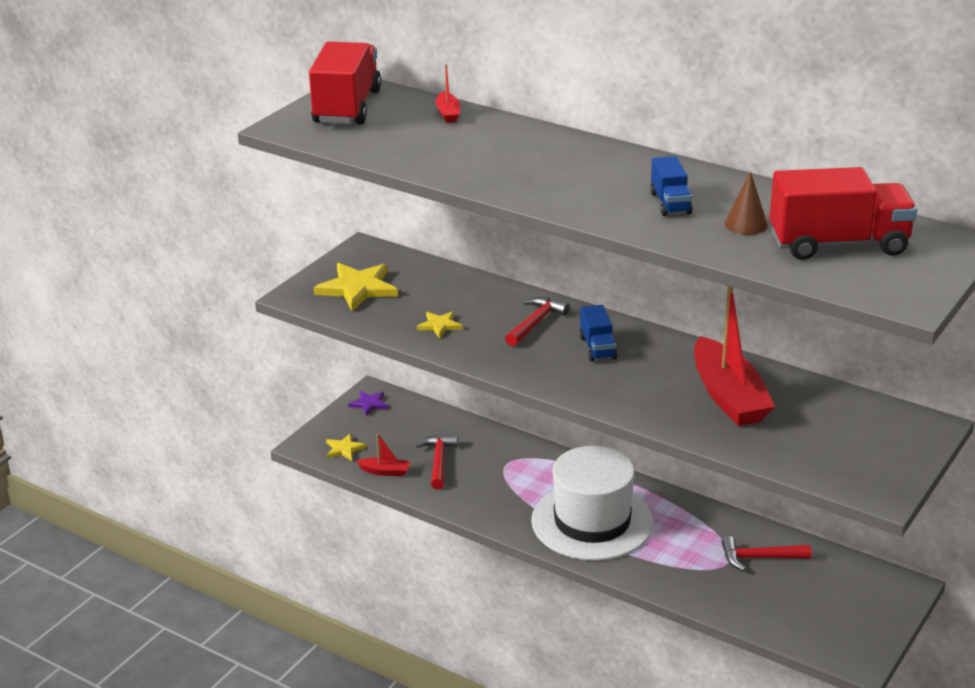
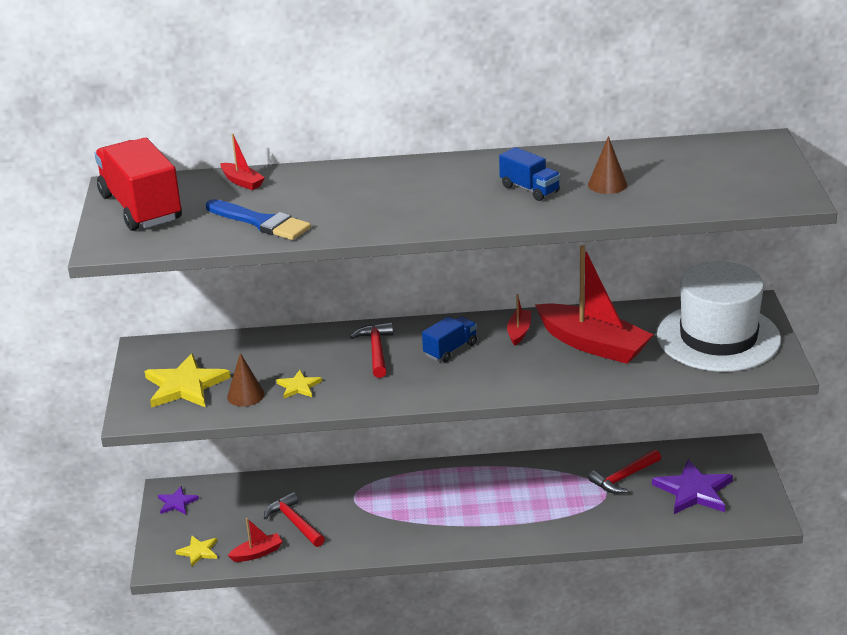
camera: 35 degrees left, 0 degrees up
(392, 315) = (245, 395): none -> brown cone
(416, 150) = (261, 222): none -> blue brush
(592, 522) = (473, 511): white hat -> white hat (718, 338)
(597, 348) = (450, 350): blue truck -> blue truck turned 90 degrees counterclockwise
(676, 358) = (519, 332): none -> red boat
(813, 601) = (694, 491): none -> purple star
(838, 244) = (691, 175): red truck -> none

